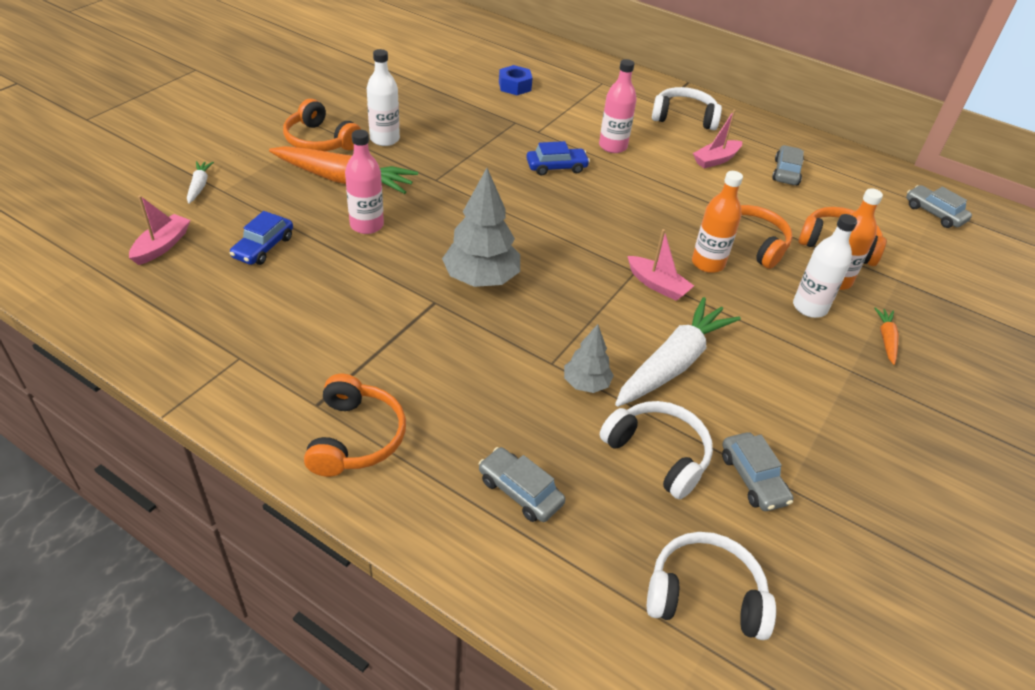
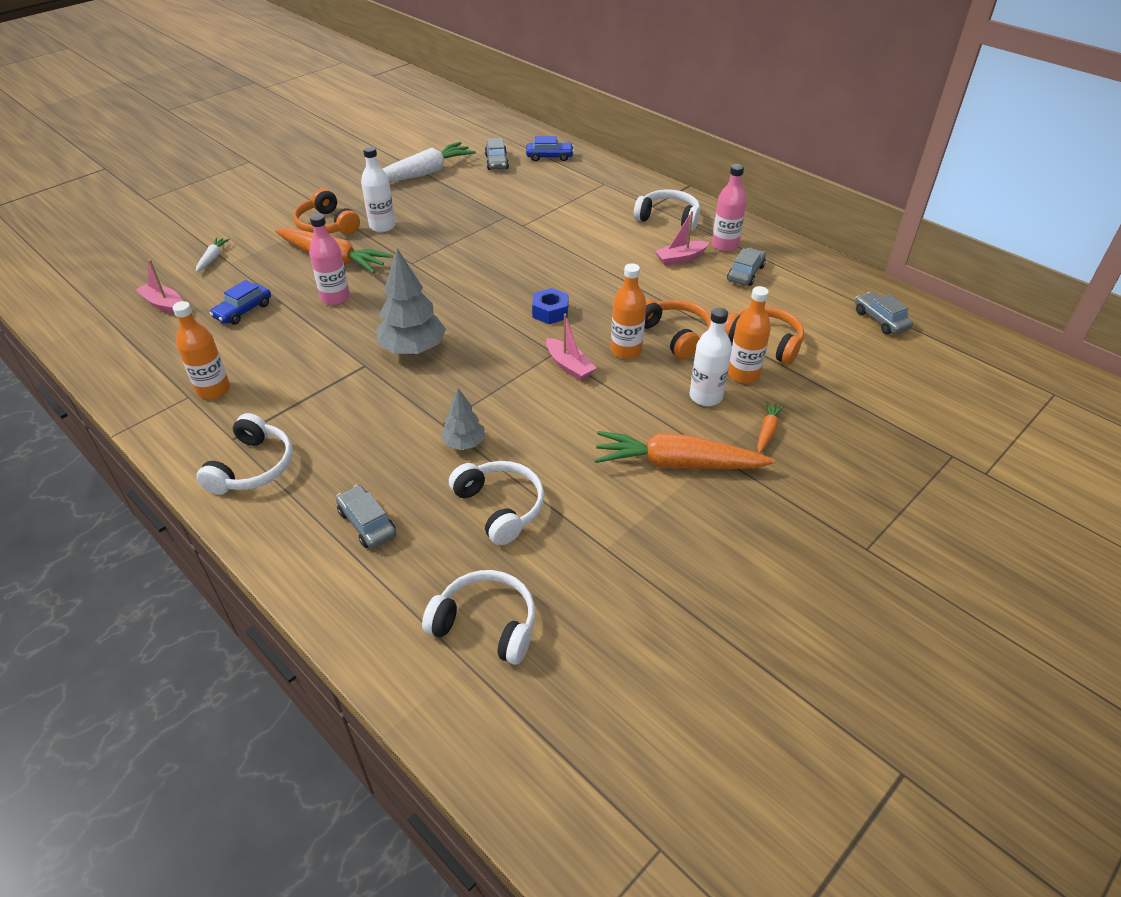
camera: 15 degrees right, 0 degrees up
(162, 246) = (164, 304): pink boat -> pink boat turned 90 degrees counterclockwise
(268, 347) = (213, 390): none -> orange bottle
(355, 437) = (252, 467): orange headphones -> white headphones
(514, 86) = (520, 184): blue nut -> blue nut (550, 312)
(556, 167) = (525, 258): blue car -> blue car (549, 157)
(613, 146) = (586, 242): pink bottle -> pink bottle (725, 245)
(673, 363) = (551, 434): white carrot -> white carrot (424, 173)
(753, 478) = (576, 536): grey car -> grey car (496, 162)
(816, 384) = (677, 464): none -> orange carrot

